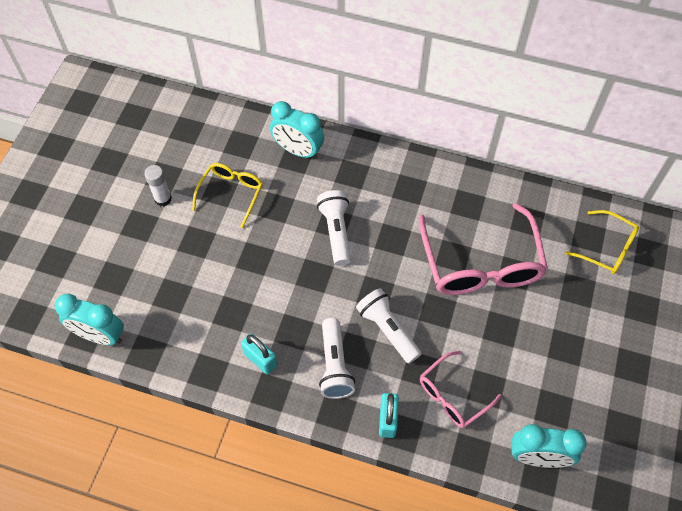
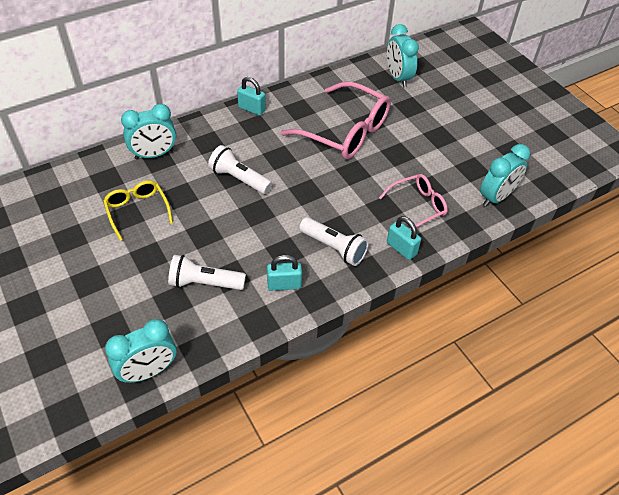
camera: 50 degrees left, 10 degrees down
(163, 199) = (87, 251): white glue stick -> none
(387, 329) = (339, 204): white flashlight -> white flashlight (205, 283)
(426, 170) = (252, 109): none -> turquoise padlock
(452, 396) = (418, 206): pink glasses -> pink glasses turned 120 degrees counterclockwise
(607, 248) = (398, 78): yellow glasses -> turquoise clock

